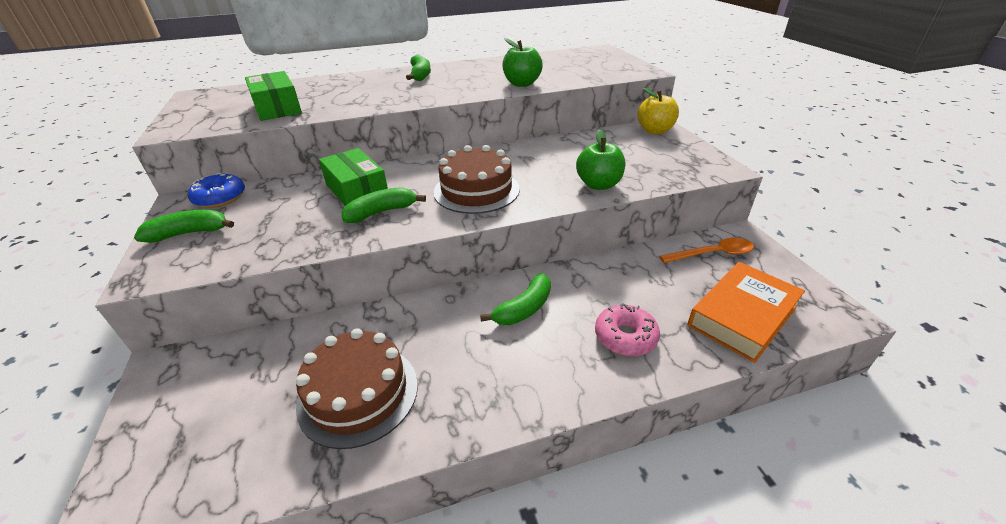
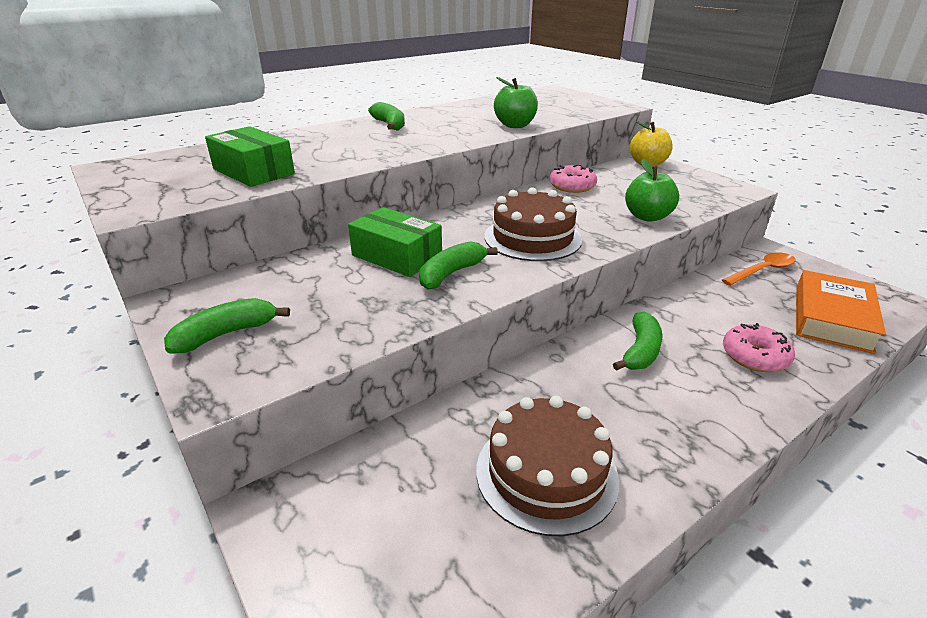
camera: 20 degrees left, 5 degrees down
(220, 198) = (223, 289): blue donut -> none
(559, 146) = (572, 186): none -> pink donut

